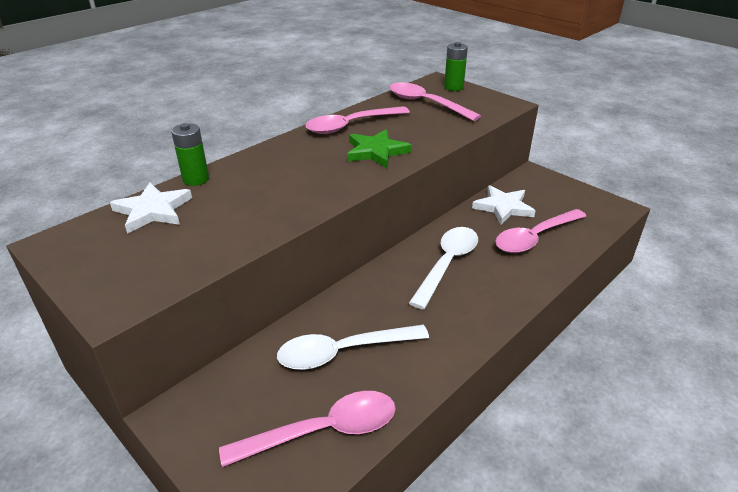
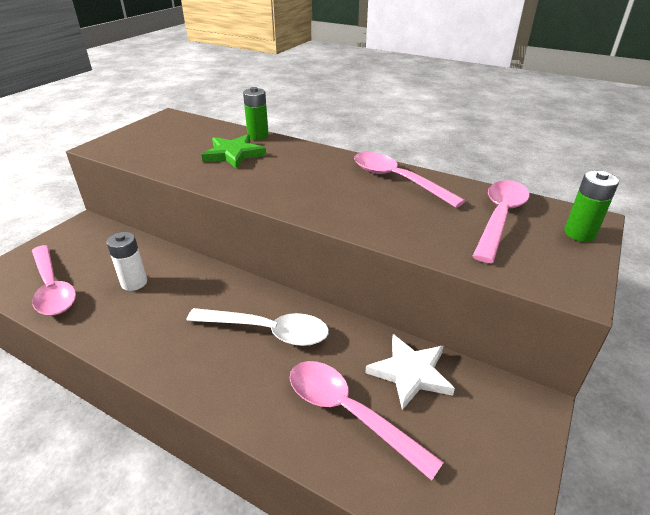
camera: 75 degrees right, 0 degrees up
(153, 210) = (210, 132): white star -> none
(343, 352) = (134, 283): white spoon -> white battery
(376, 151) = (346, 202): green star -> green star (234, 154)

